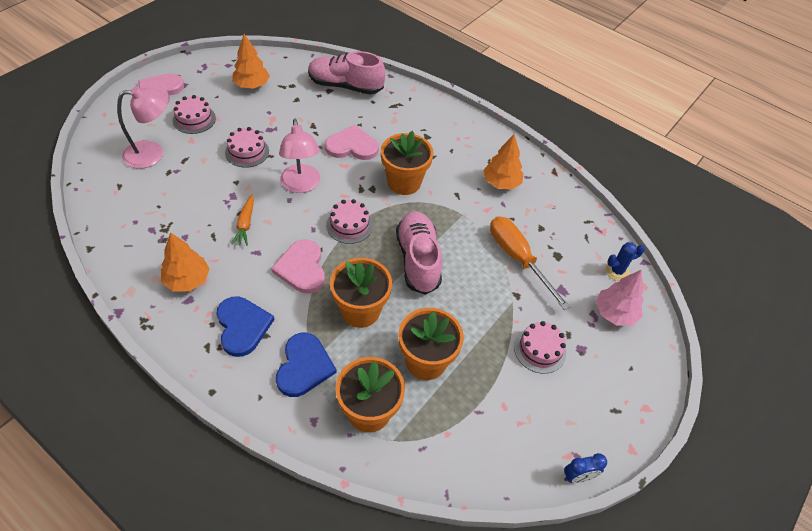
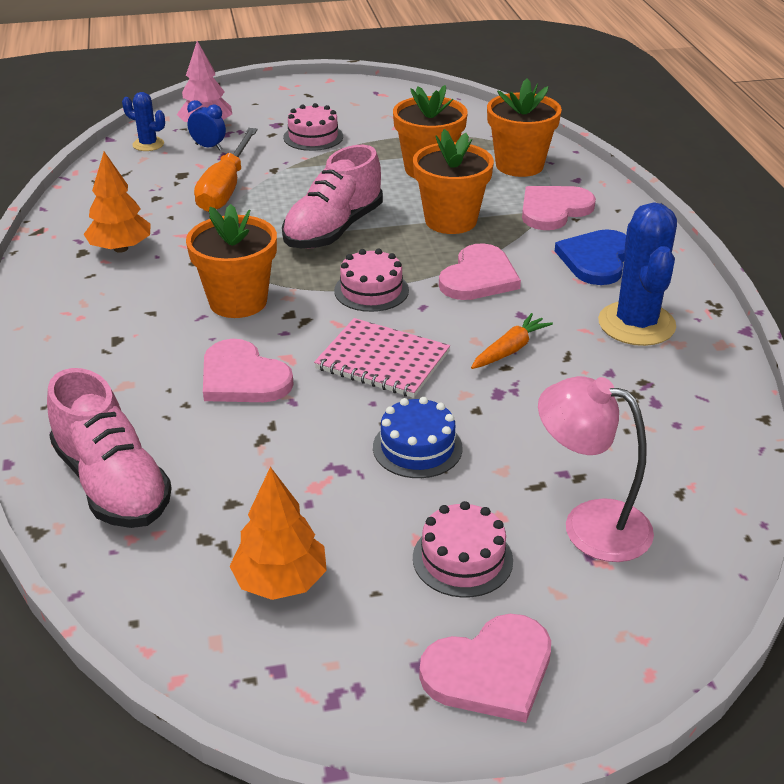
camera: 135 degrees left, 15 degrees down
(187, 280) = (636, 324): orange tree -> blue cactus
(247, 152) = (417, 447): pink cake -> blue cake
(301, 185) = (382, 360): pink lamp -> pink notebook
(304, 366) = (554, 210): blue heart -> pink heart
(578, 477) = (391, 86): blue clock -> blue clock (208, 147)

